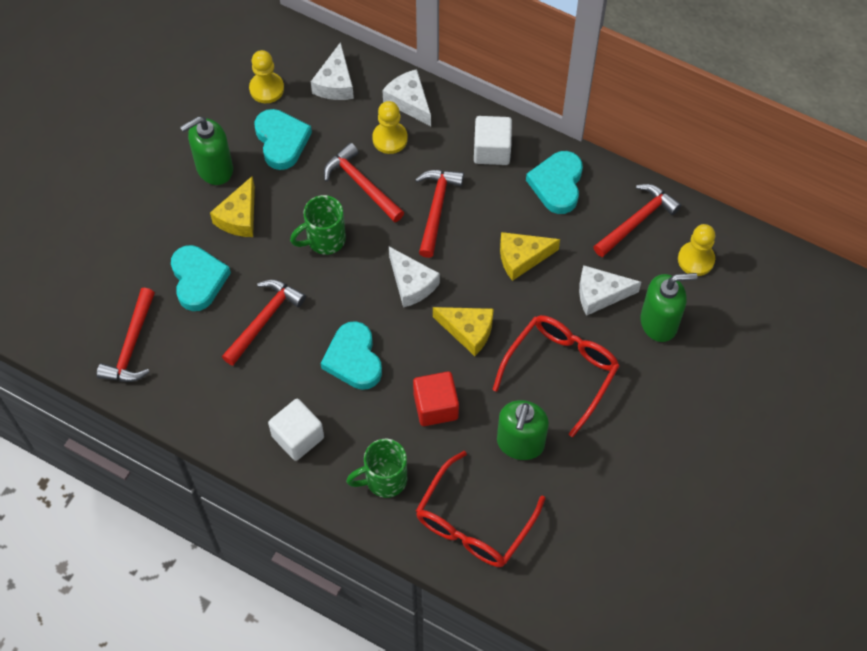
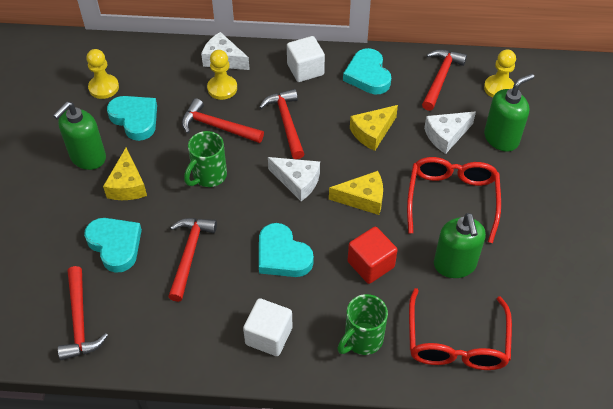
camera: 25 degrees left, 10 degrees down
(335, 83) = (158, 66): white cheese -> none

